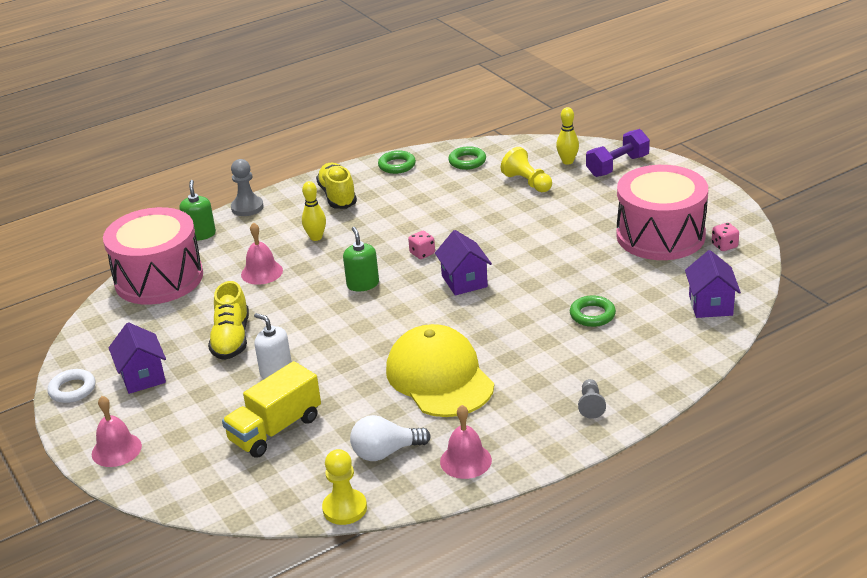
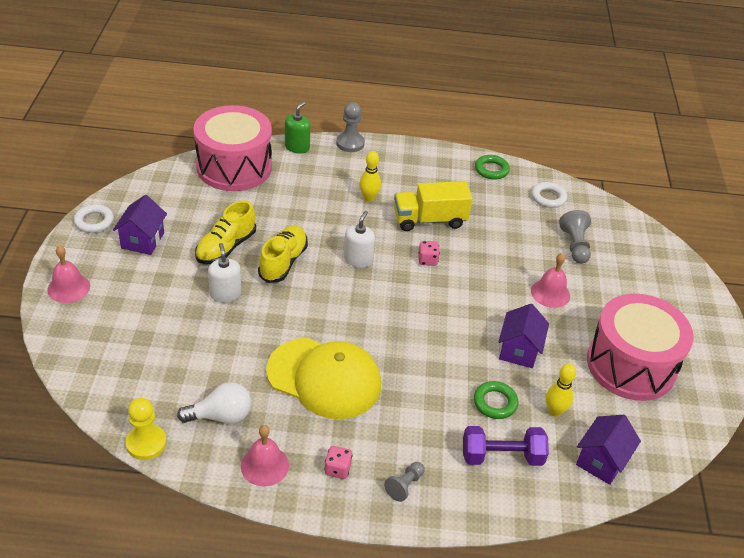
camera: 30 degrees right, 10 degrees up
(262, 272) = (302, 204): pink bell -> pink bell (550, 293)
(275, 429) = (174, 343): yellow truck -> yellow truck (429, 220)
(337, 196) = (421, 171): yellow shoe -> yellow shoe (283, 262)
(363, 284) = (358, 259): green soap dispenser -> white soap dispenser
(385, 452) = (221, 416): white light bulb -> white light bulb turned 150 degrees clockwise
(439, 377) = (324, 378): yellow cap -> yellow cap turned 105 degrees clockwise
(464, 281) = (431, 305): purple house -> purple house (519, 350)
(467, 161) = (548, 198): green ring -> white ring
(527, 182) = (575, 245): yellow pawn -> grey pawn
(567, 161) = (628, 245): yellow bowling pin -> yellow bowling pin (554, 411)
(617, 166) = (666, 275): purple dumbbell -> purple dumbbell (502, 456)
(724, 246) = (676, 411): pink dice -> pink dice (337, 469)

